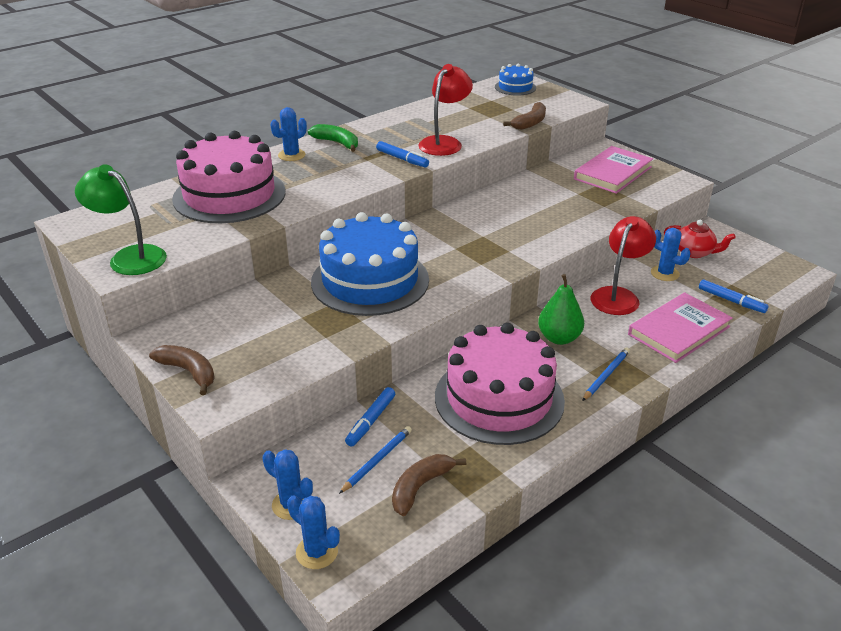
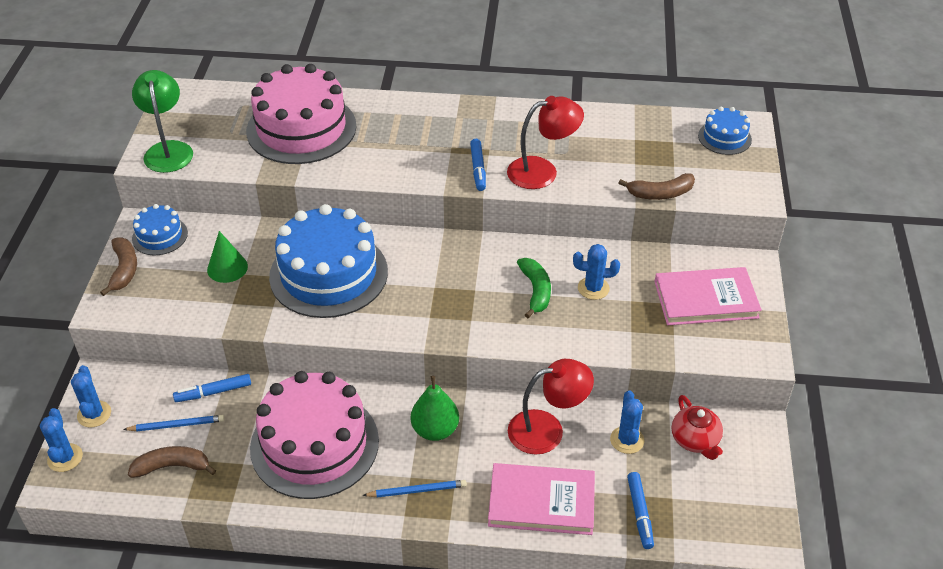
camera: 45 degrees right, 10 degrees up
(184, 334) = (160, 236): none -> blue cake
(282, 320) = (227, 268): none -> green cone
(291, 155) = (402, 111): blue cactus -> blue cactus (593, 288)
(337, 143) = (455, 117): green banana -> green banana (535, 291)

